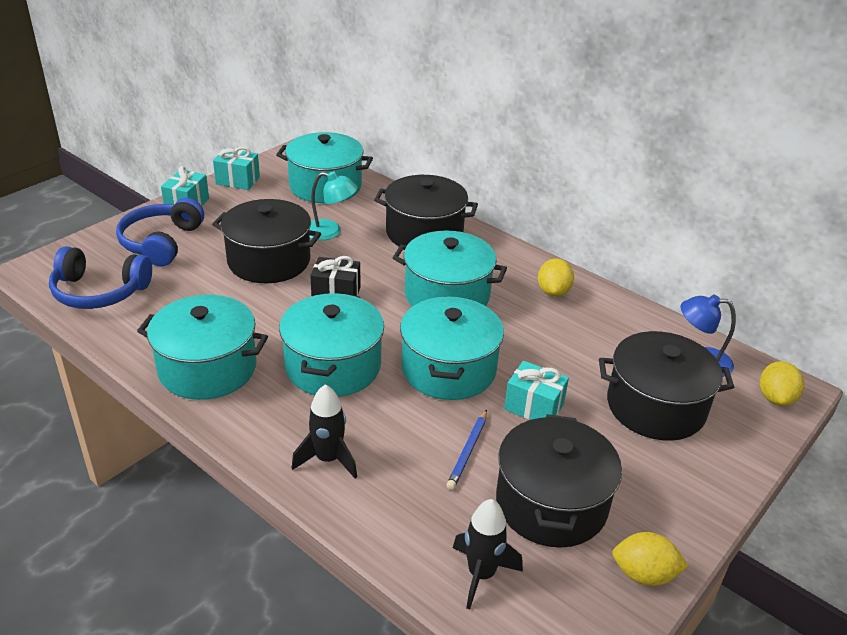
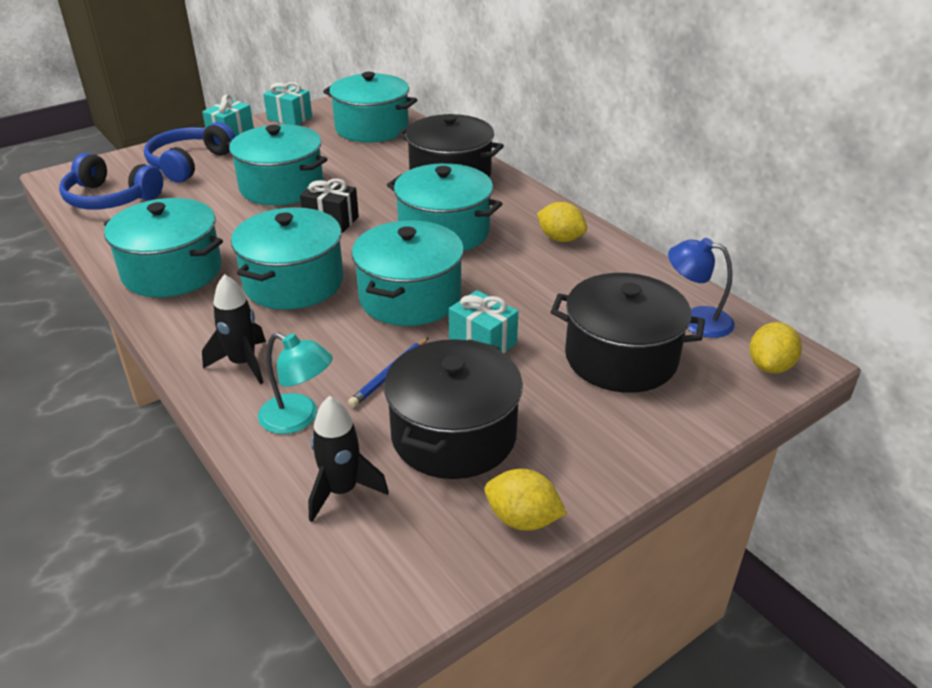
camera: 15 degrees right, 0 degrees up
(269, 261) = (281, 187): black pot -> turquoise pot
(330, 232) = (355, 167): turquoise lamp -> turquoise lamp (298, 418)
(553, 292) = (560, 239): yellow lemon -> yellow lemon turned 75 degrees counterclockwise

